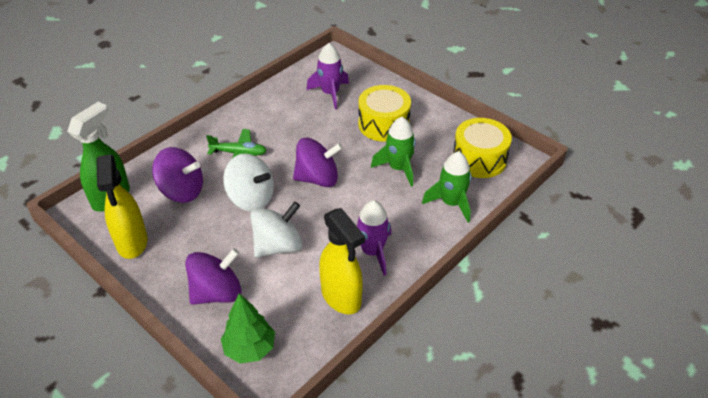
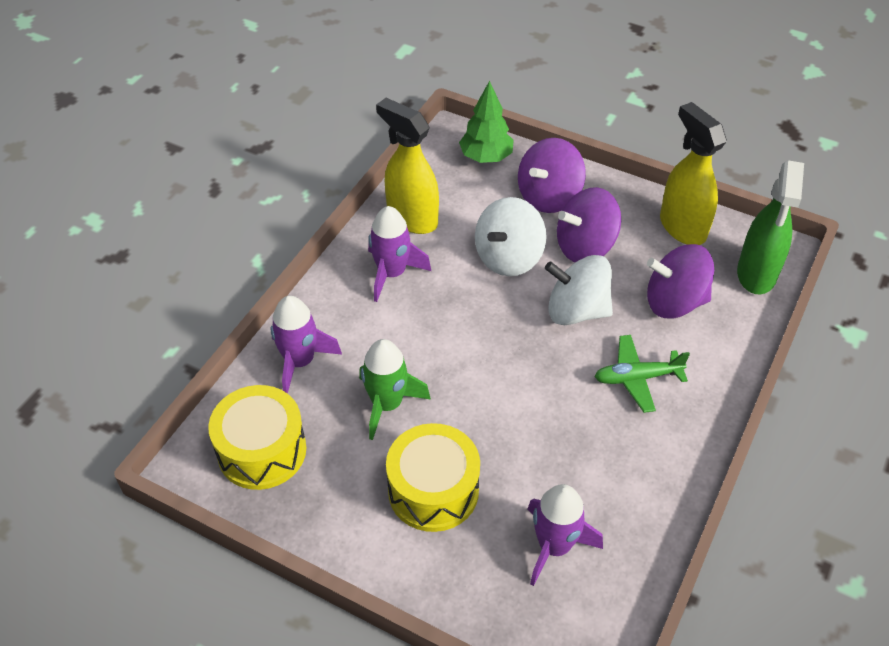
camera: 165 degrees right, 5 degrees up
(317, 178) = (500, 360): purple spinning top -> purple spinning top (585, 246)
(451, 203) = (300, 361): green rocket -> purple rocket

